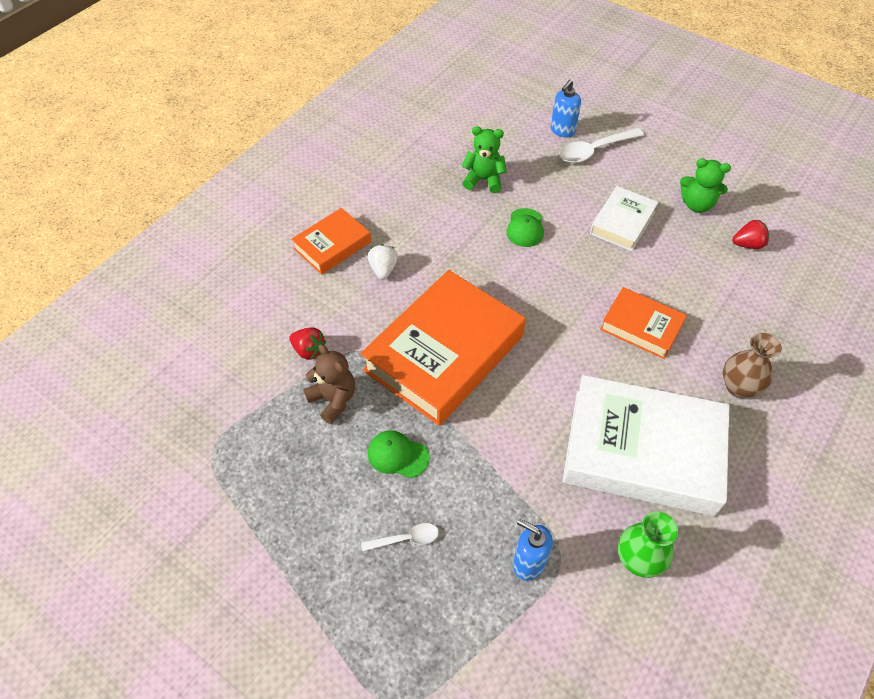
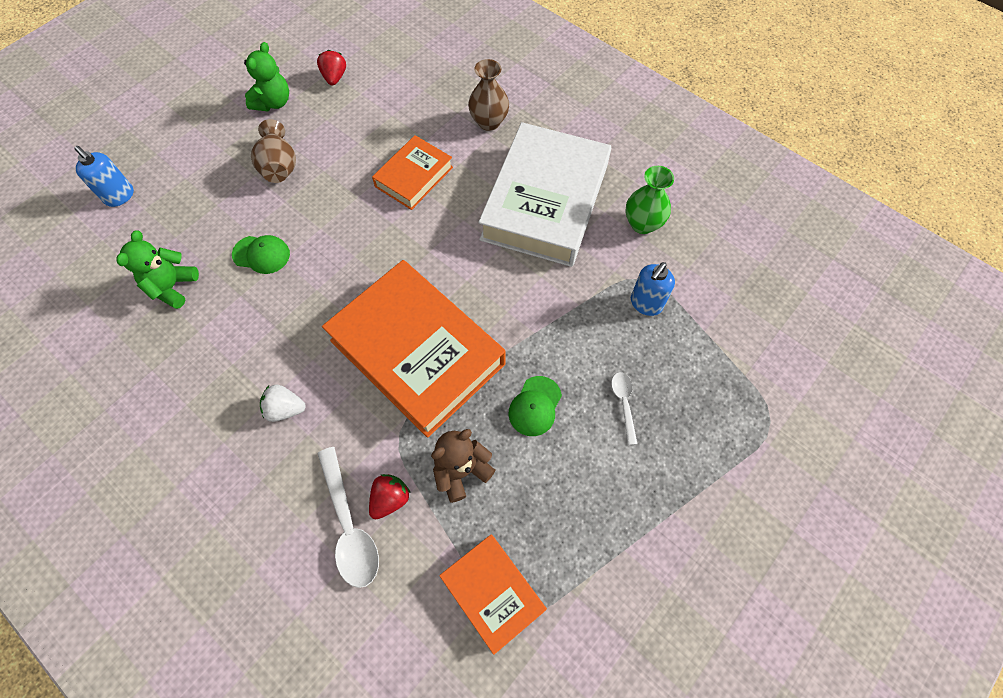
camera: 85 degrees left, 10 degrees up
(332, 245) = (229, 470): orange book -> orange book (492, 593)
(594, 150) = (164, 171): white spoon -> white spoon (349, 525)
(622, 223) = (279, 166): white book -> brown vase

